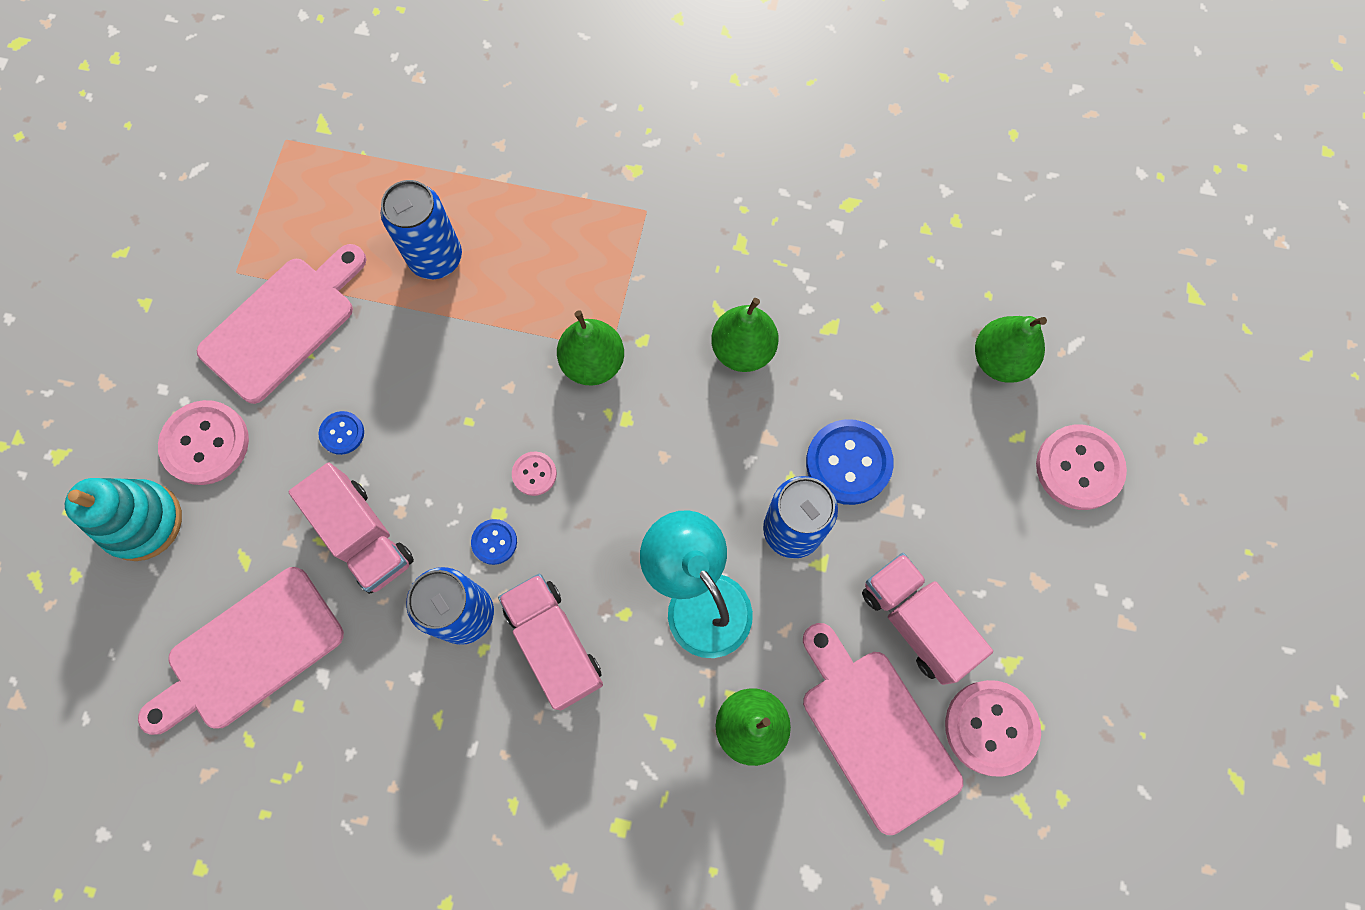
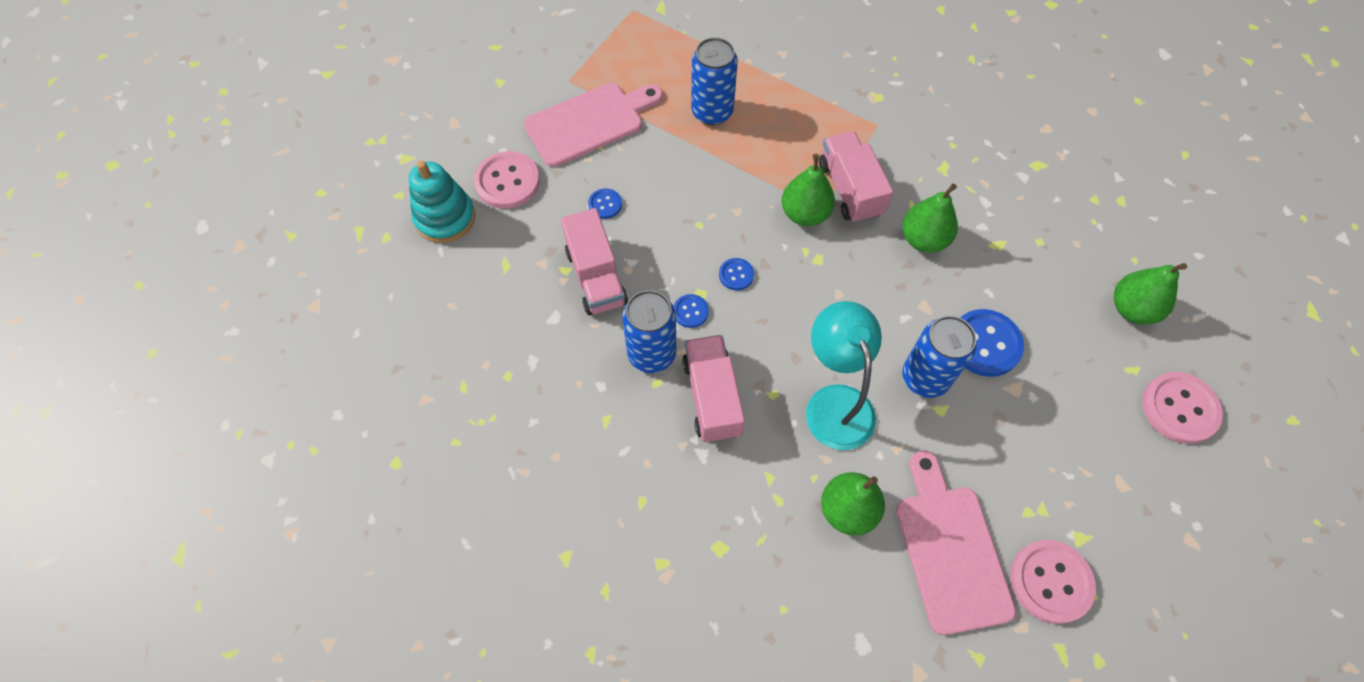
camera: 20 degrees right, 10 degrees down
(249, 652) = (486, 327): pink cutting board -> none
(534, 474) = (736, 275): pink button -> blue button
(916, 621) = (1008, 478): pink truck -> pink truck (850, 189)

